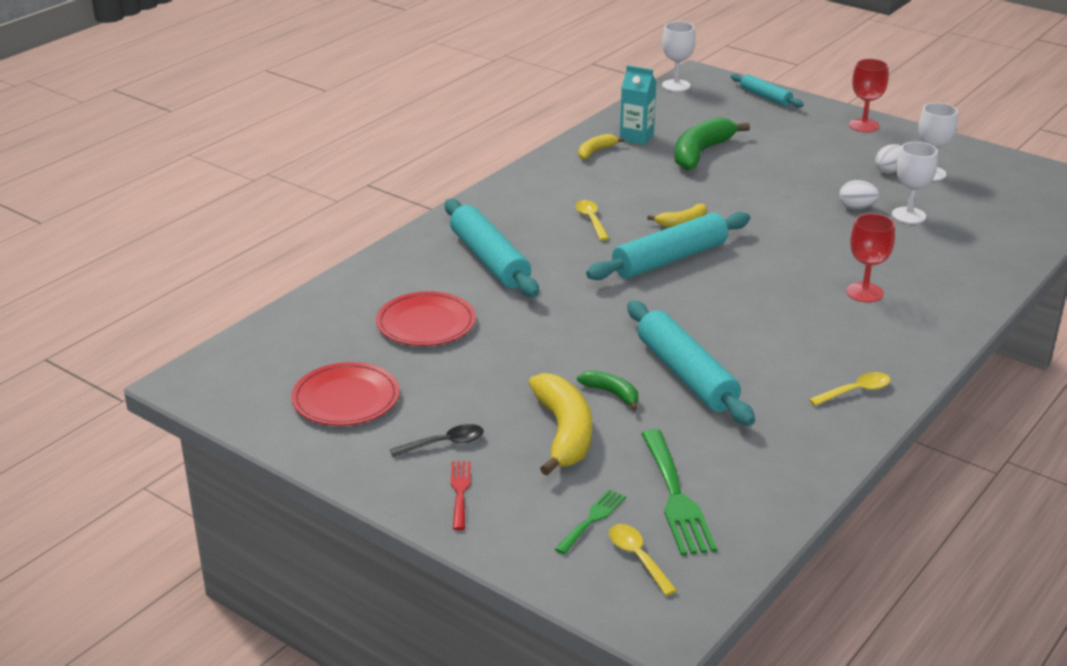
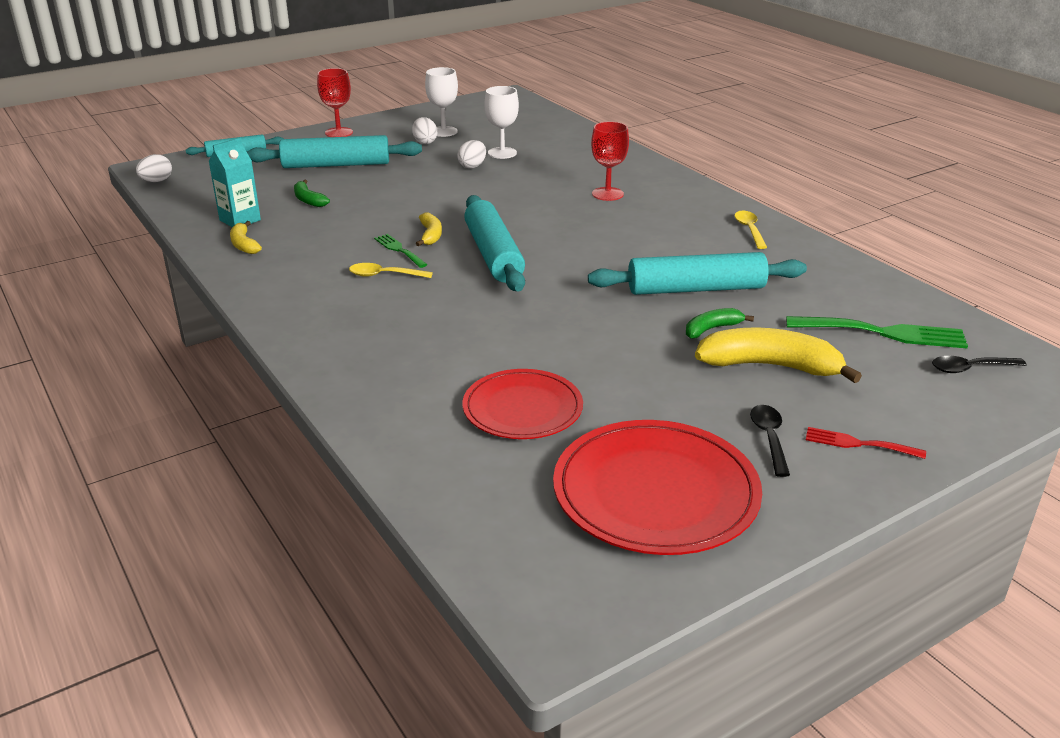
camera: 70 degrees left, 0 degrees up
(346, 398) = (655, 492): red plate -> red plate, size x1.53
(489, 260) = (416, 345): turquoise rolling pin -> turquoise rolling pin (336, 165)
(592, 519) = (912, 379): green fork -> green fork (399, 250)
(638, 557) = (970, 368): yellow spoon -> black spoon
(676, 85) = (156, 181): white goblet -> white egg
(701, 153) = (308, 200): green banana -> green banana, size x0.52

